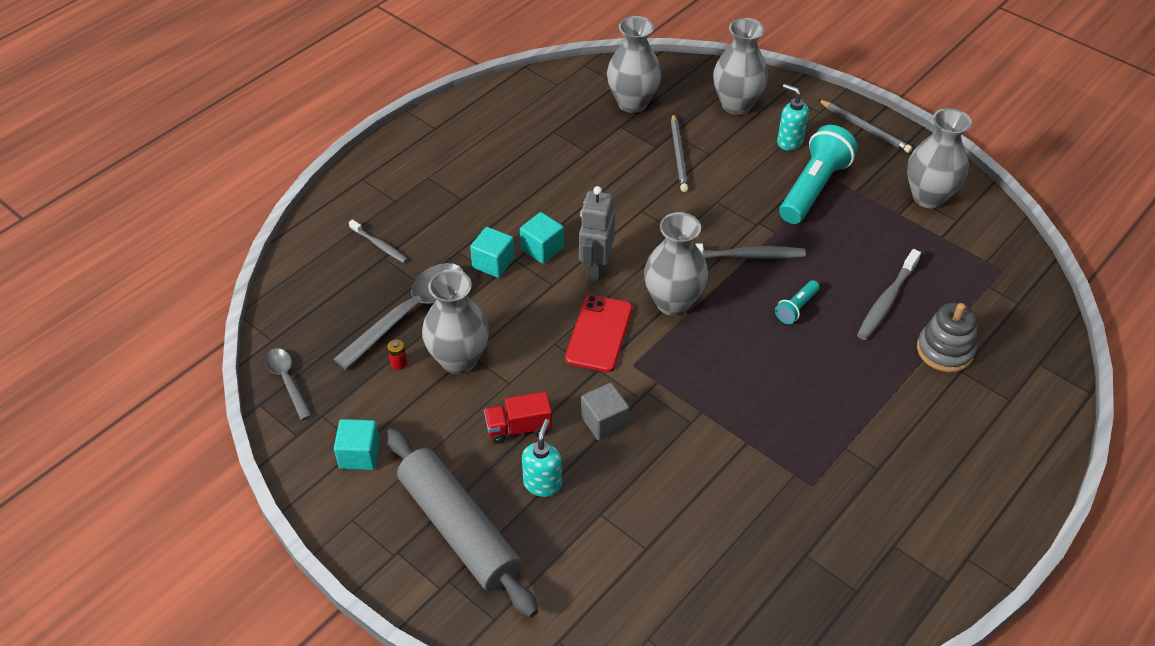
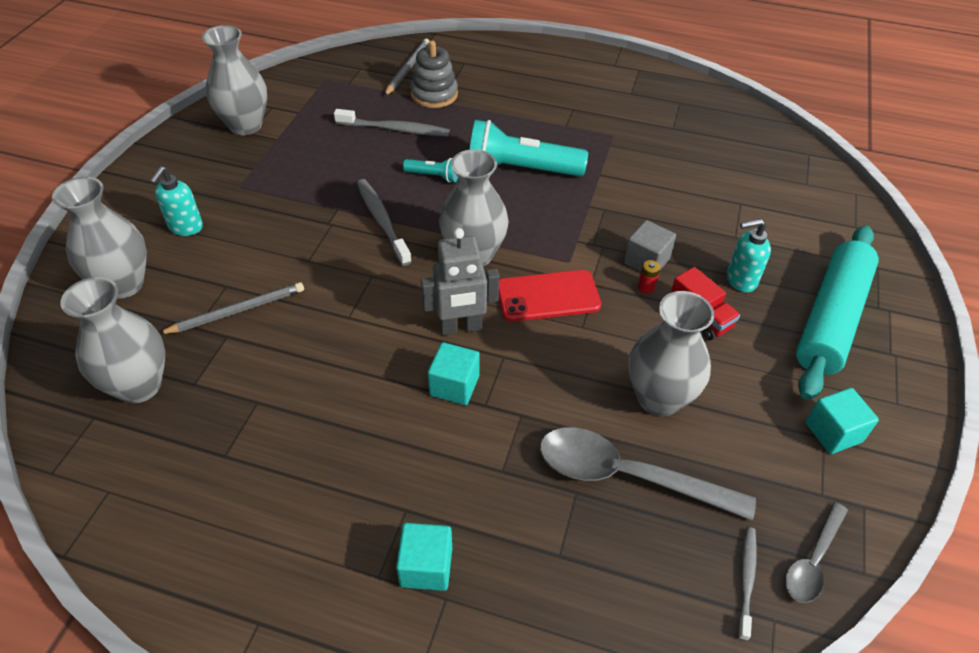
camera: 115 degrees left, 0 degrees up
(379, 245) = (541, 572): grey toothbrush -> grey toothbrush (746, 580)
(399, 363) = (703, 452): red battery -> red battery (646, 287)
(459, 529) = (831, 319): grey rolling pin -> turquoise rolling pin
(493, 263) = (502, 424): turquoise cube -> turquoise cube (426, 566)
(813, 188) = (259, 196): turquoise flashlight -> turquoise flashlight (520, 169)
(865, 128) = (146, 179): grey pencil -> grey pencil (407, 69)

